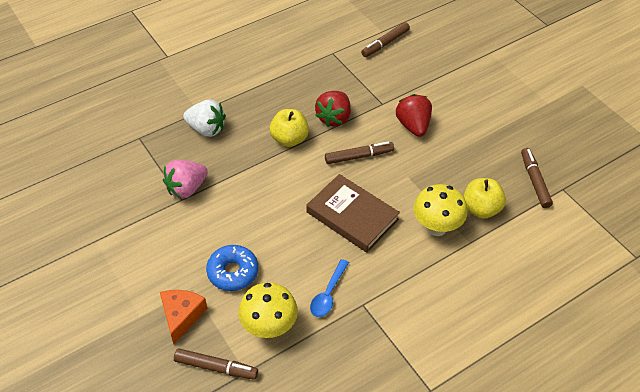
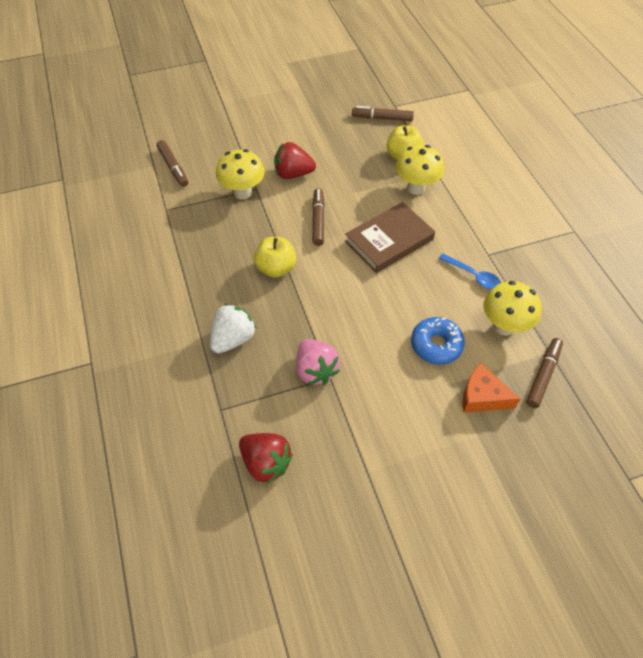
camera: 75 degrees left, 5 degrees up
(334, 118) = (260, 228): red strawberry -> red strawberry (266, 463)
(373, 96) = (243, 192): none -> yellow mushroom

